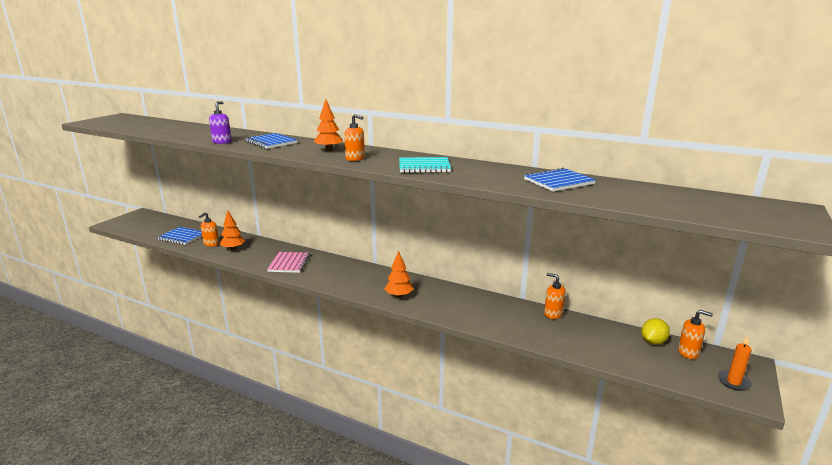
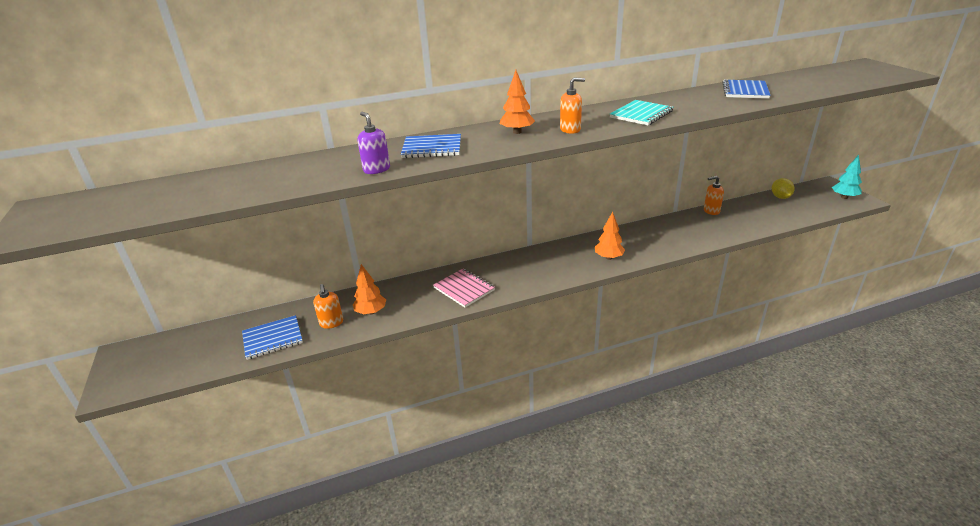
camera: 45 degrees left, 10 degrees up
(688, 352) = (802, 193): orange soap dispenser -> none
(733, 382) = (844, 197): orange candle -> turquoise tree

